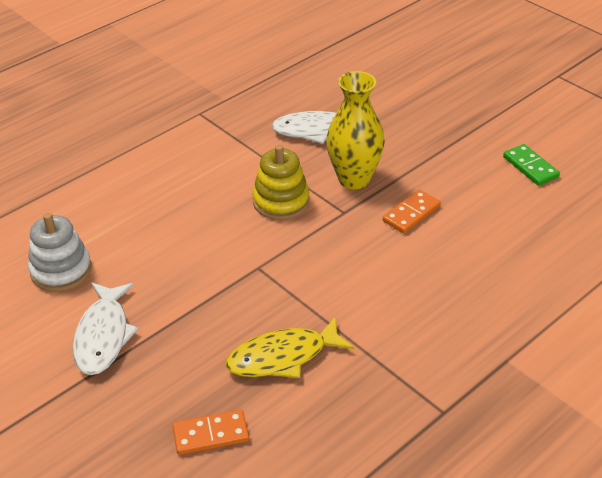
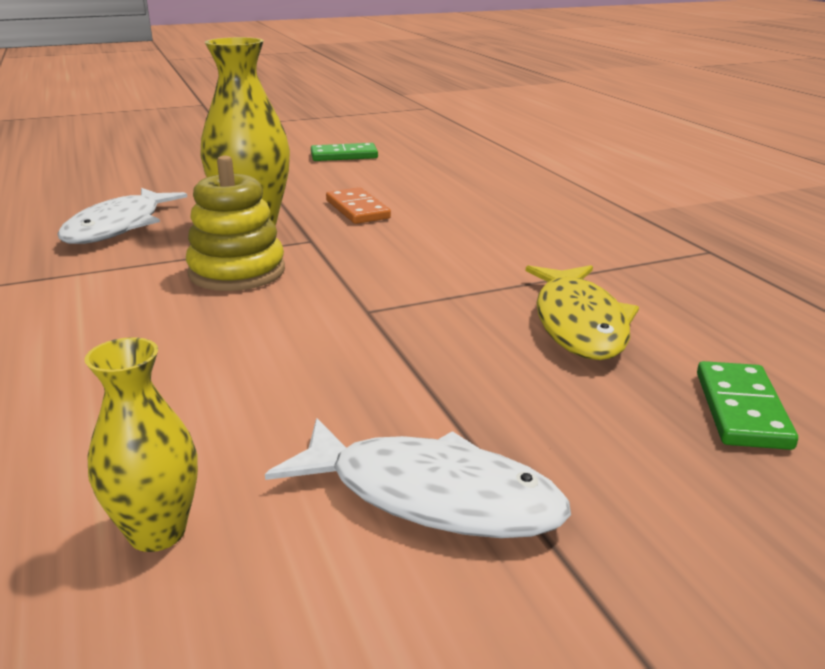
camera: 70 degrees left, 15 degrees down
(61, 270) = (157, 532): white stacking toy -> yellow vase
(210, 434) = (742, 409): orange domino -> green domino

